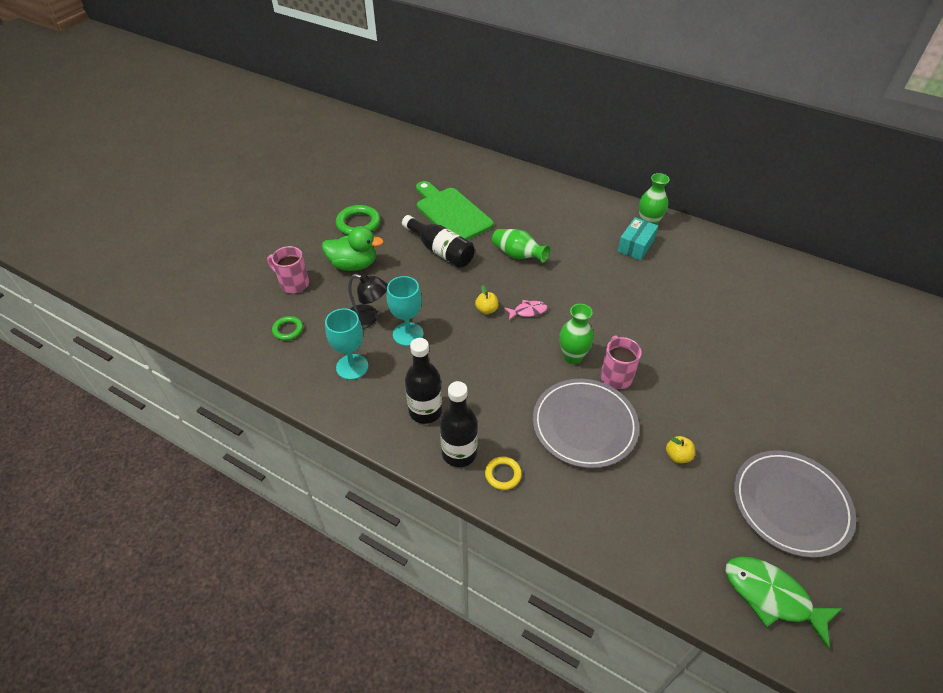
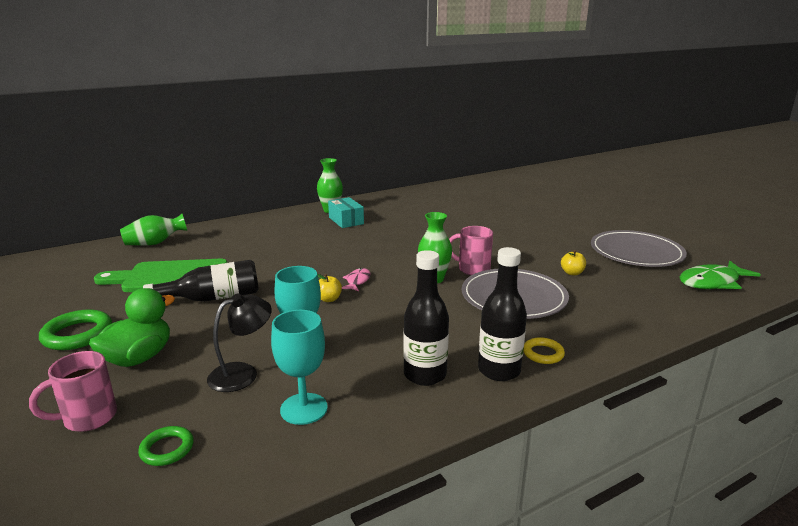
camera: 60 degrees left, 25 degrees down
(518, 255) = (283, 264): green vase -> green vase (155, 243)

